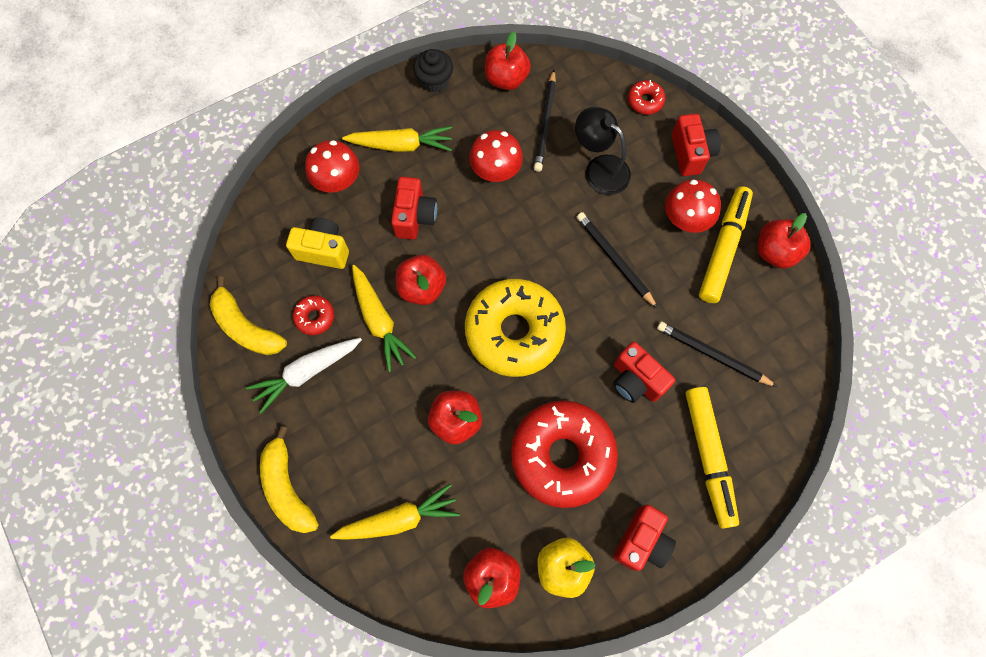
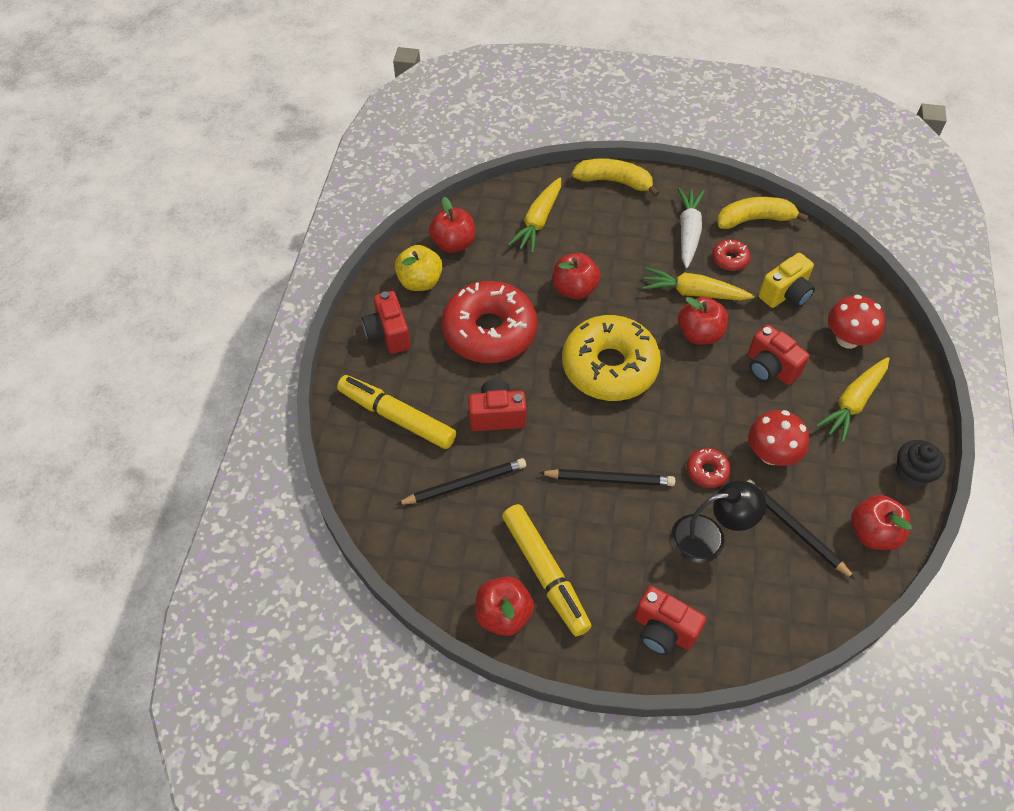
camera: 130 degrees right, 15 degrees down
(645, 101) = (756, 639): red donut -> red donut (707, 471)
(685, 219) = (599, 566): red mushroom -> none

